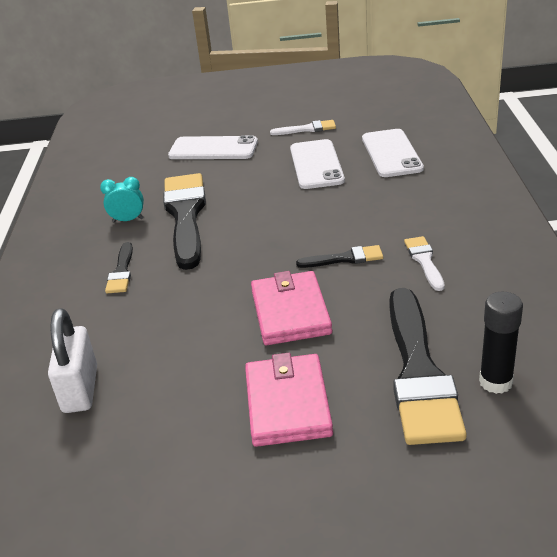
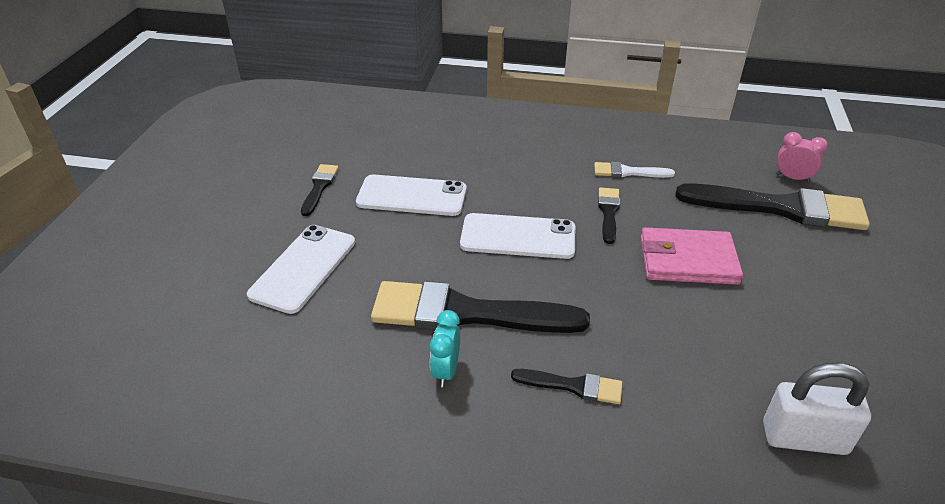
camera: 80 degrees left, 5 degrees up
(287, 403) = (820, 283): pink wallet -> none
(307, 129) = (319, 187): white brush -> black brush
(391, 153) = (425, 147): white phone -> white phone (518, 237)
(495, 382) = (792, 178): black glue stick -> pink clock

